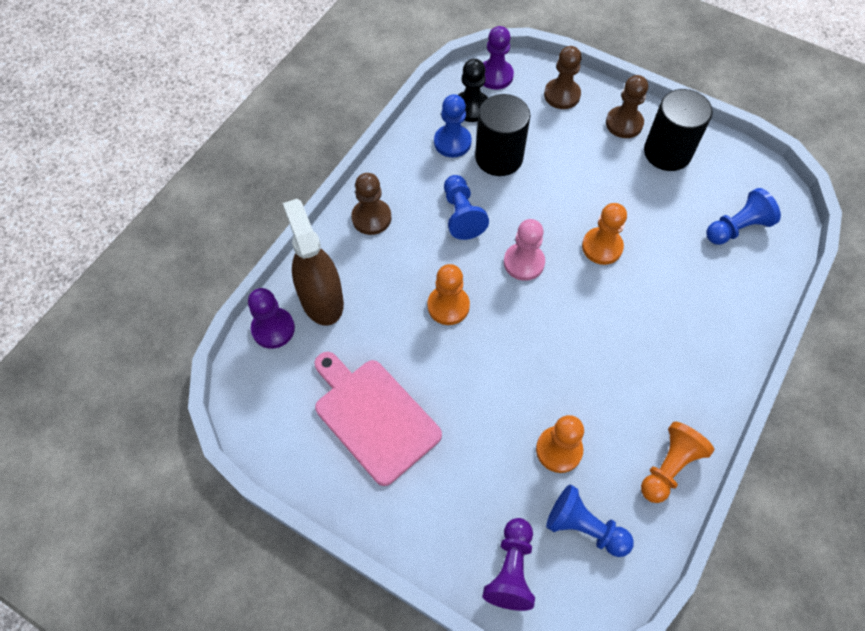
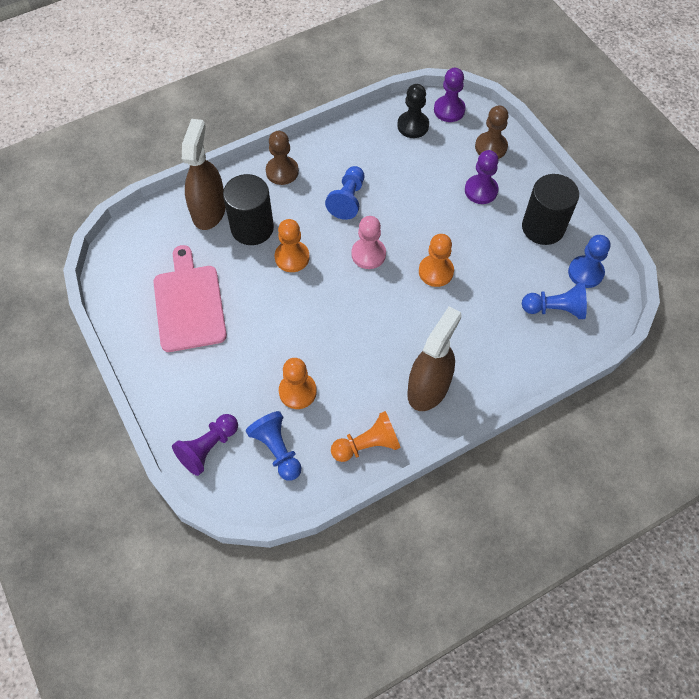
camera: 30 degrees right, 0 degrees up
(273, 329) = (164, 214): purple pawn -> purple pawn (481, 190)
(452, 142) = (379, 145): blue pawn -> blue pawn (585, 272)
(499, 157) = (406, 171): black cylinder -> black cylinder (252, 228)
(624, 123) = (524, 190): brown pawn -> none
(682, 372) = (428, 388): none -> brown spray bottle

